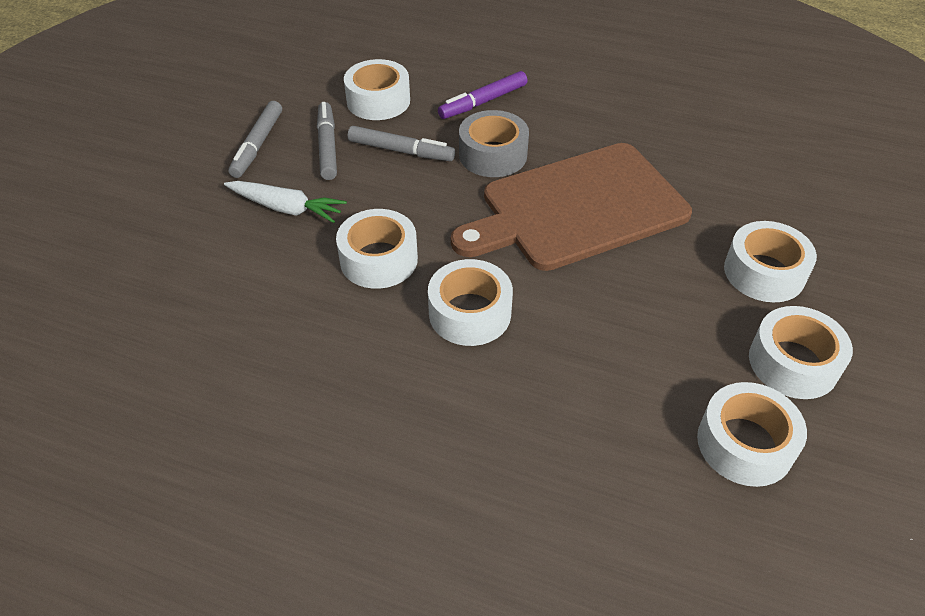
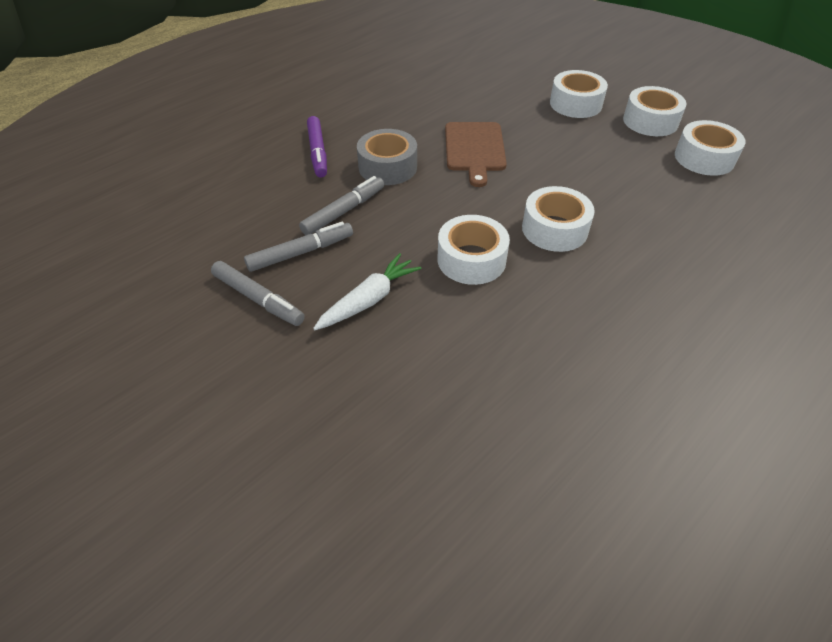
camera: 65 degrees left, 0 degrees up
(327, 146) = (301, 252): grey marker -> grey marker turned 135 degrees clockwise
(378, 101) = (262, 205): white tape -> none
(576, 208) = (474, 149): brown cutting board -> brown cutting board, size x0.58

